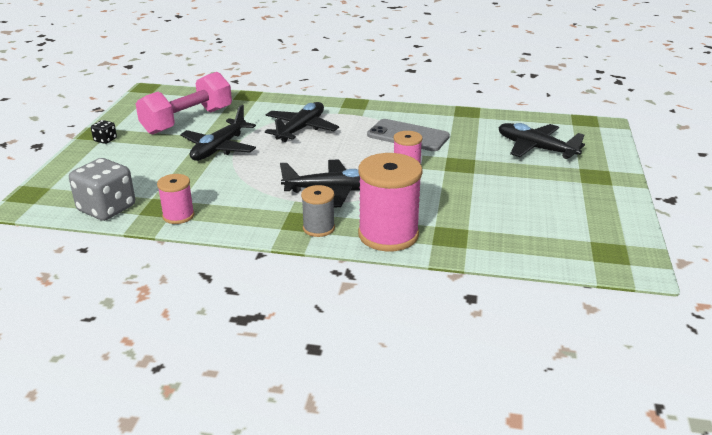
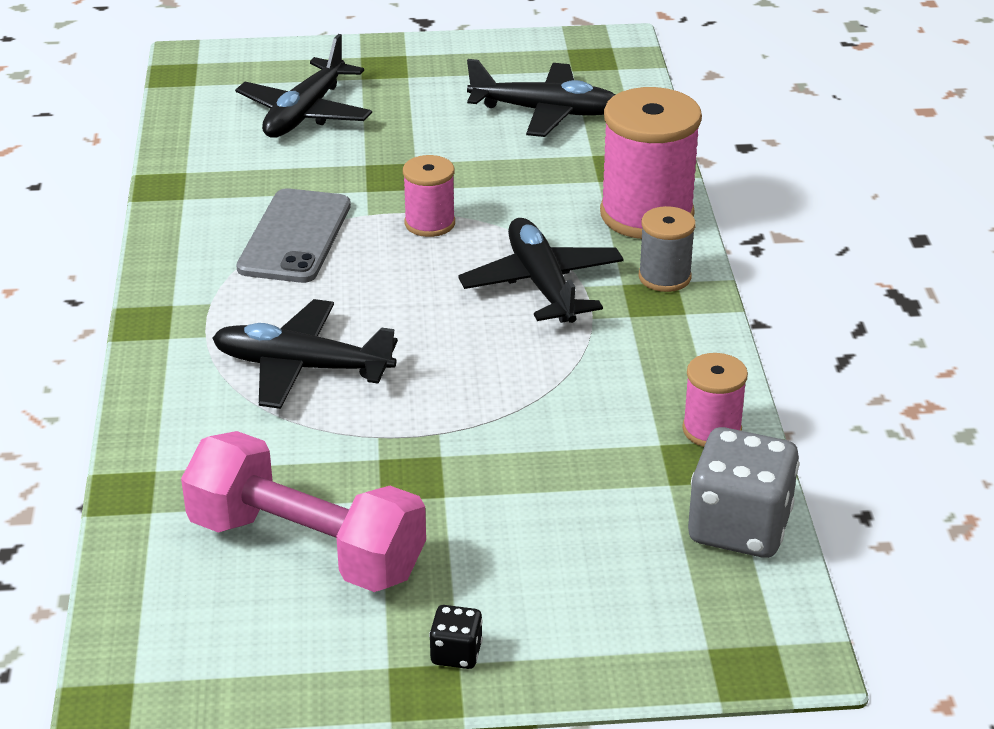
camera: 105 degrees left, 5 degrees up
(219, 148) = (432, 456): black plane -> black plane (546, 112)

